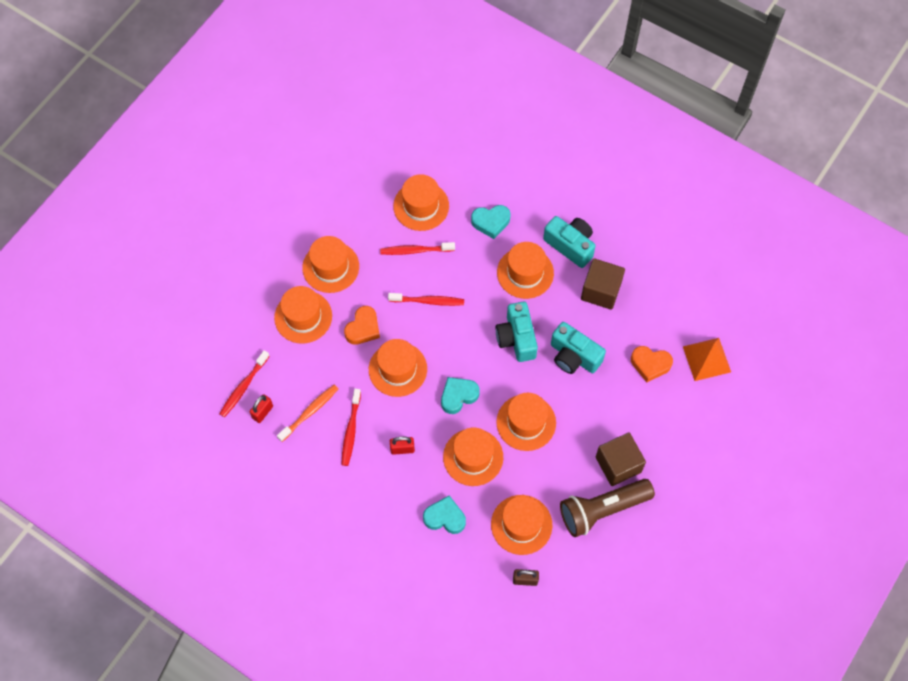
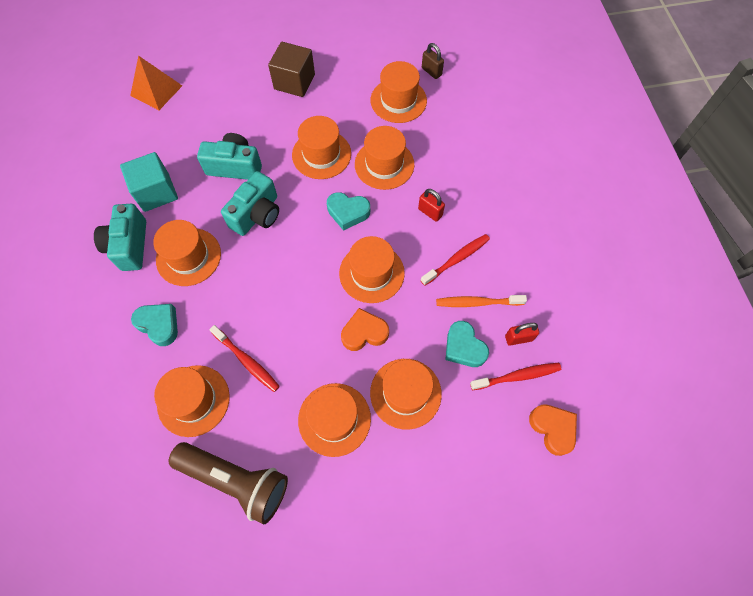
camera: 135 degrees left, 0 degrees up
(428, 301) = (287, 305): red toothbrush -> none
(445, 517) = (446, 145): turquoise heart -> turquoise heart (464, 347)
(574, 356) = (235, 166): turquoise camera -> turquoise camera turned 75 degrees counterclockwise
(601, 291) = (156, 192): brown cube -> turquoise cube
(602, 510) = (337, 68): brown flashlight -> brown flashlight (236, 480)
(650, 364) = (194, 118): orange heart -> orange heart (553, 428)

